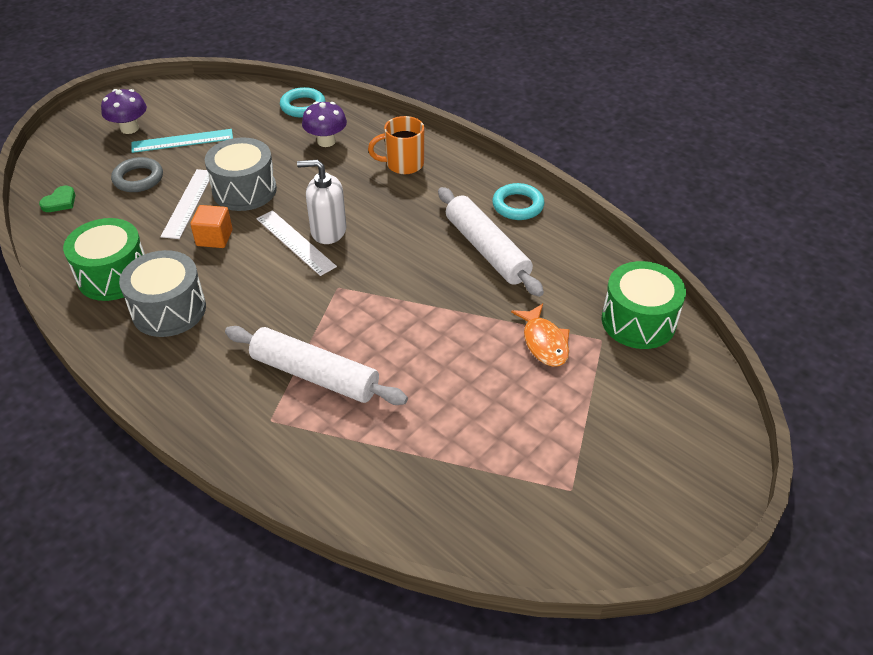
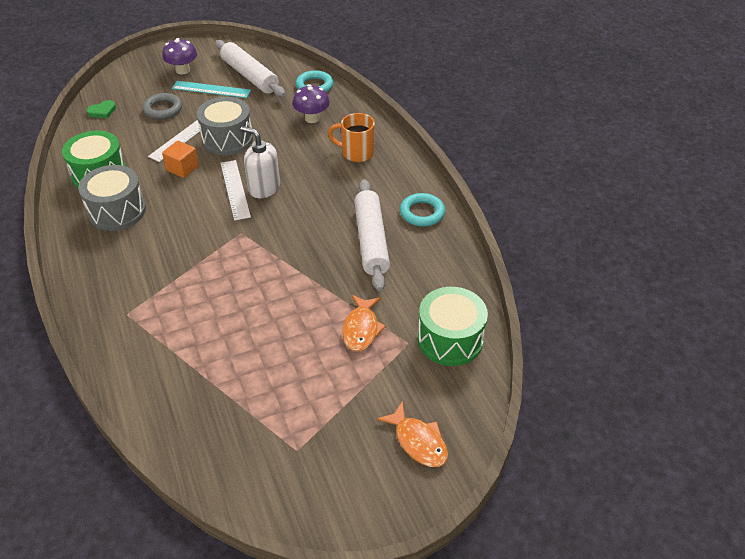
camera: 25 degrees right, 0 degrees up
(315, 375) = (178, 293): white rolling pin -> white rolling pin (250, 76)
(682, 432) = (418, 441): none -> orange fish

